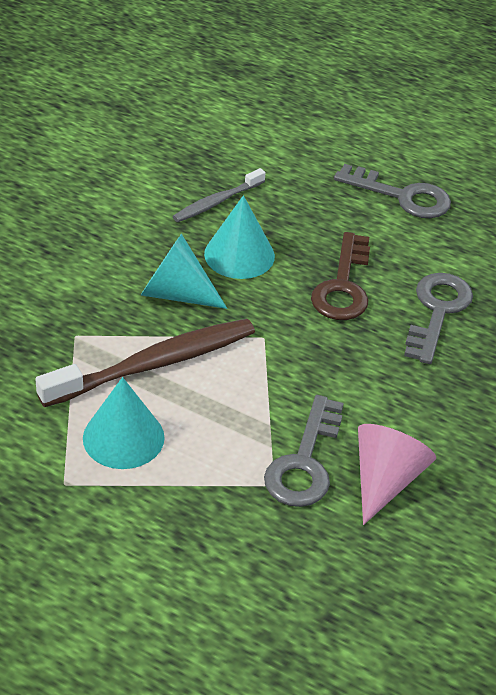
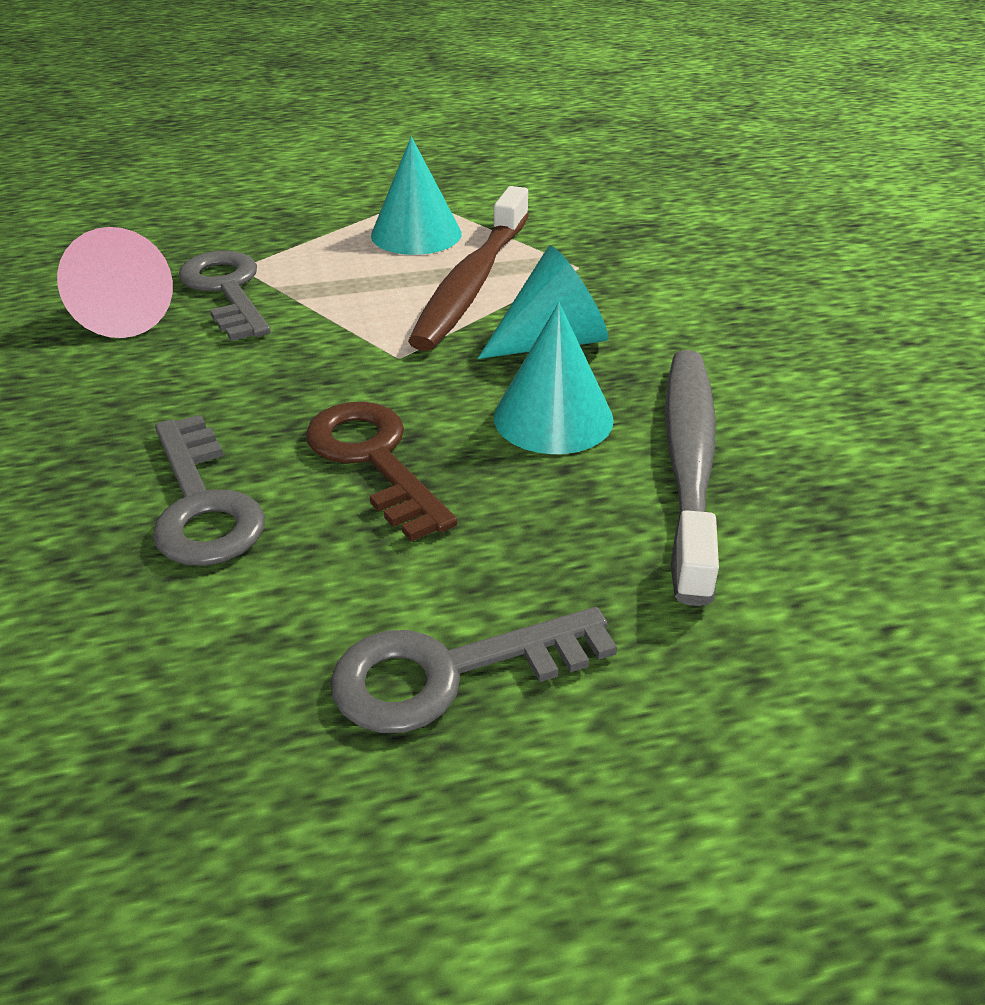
camera: 140 degrees right, 5 degrees down
(217, 202) = (689, 463): grey toothbrush -> grey toothbrush, size x1.83

